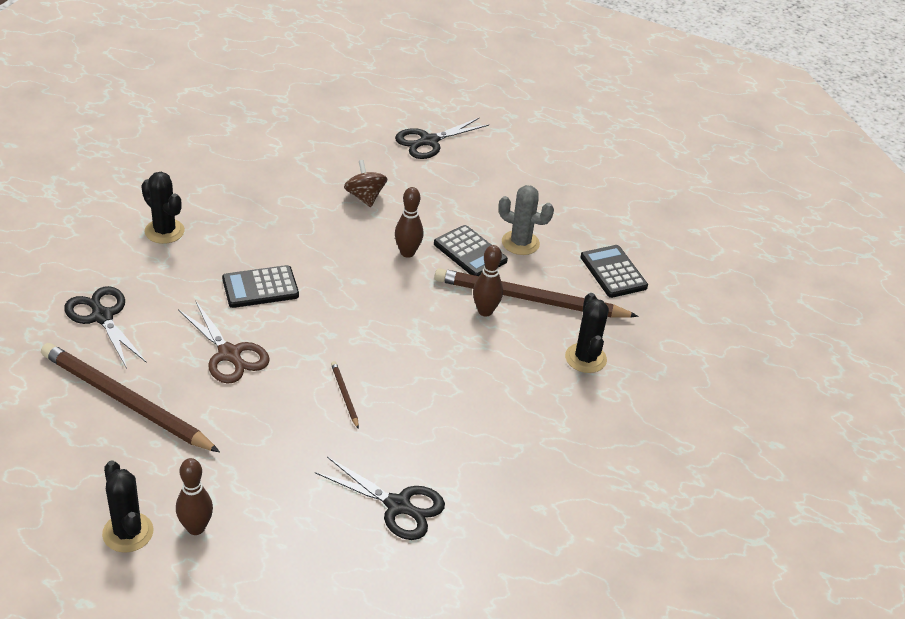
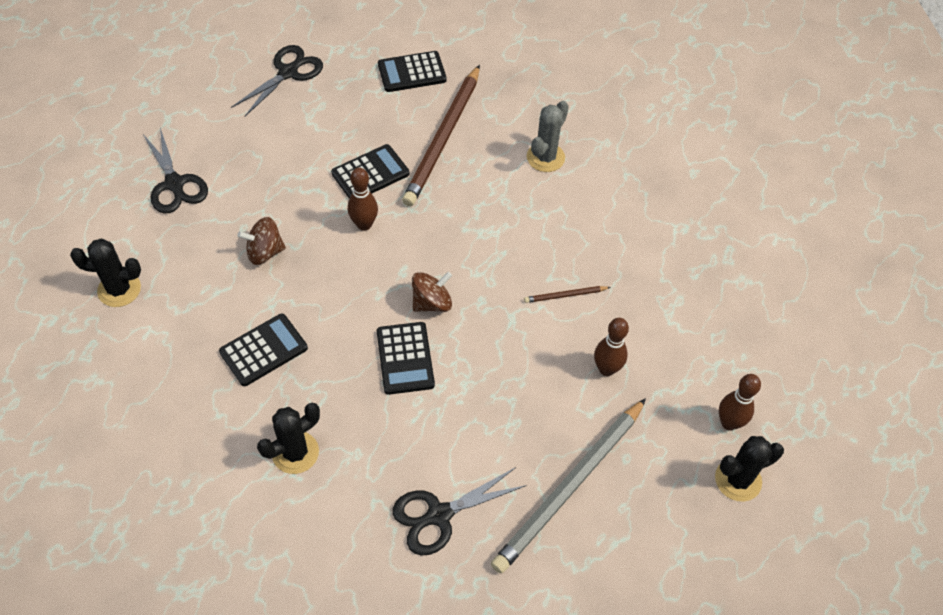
camera: 80 degrees left, 15 degrees up
(126, 402) = (570, 486): brown pencil -> grey pencil
(230, 354) = (505, 390): brown scissors -> none
(263, 205) = (263, 350): none -> black calculator
(324, 301) = (432, 302): none -> brown spinning top
(398, 506) = (696, 267): black scissors -> black scissors (288, 72)
(485, 311) = (457, 174): brown bowling pin -> brown bowling pin (606, 369)
(520, 243) = (361, 132): grey cactus -> grey cactus (545, 157)
(585, 358) = (524, 113): black cactus -> black cactus (119, 289)

